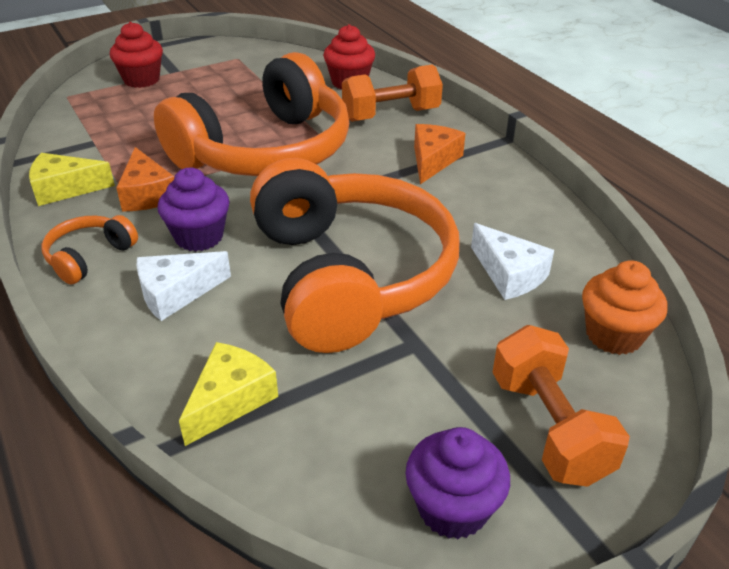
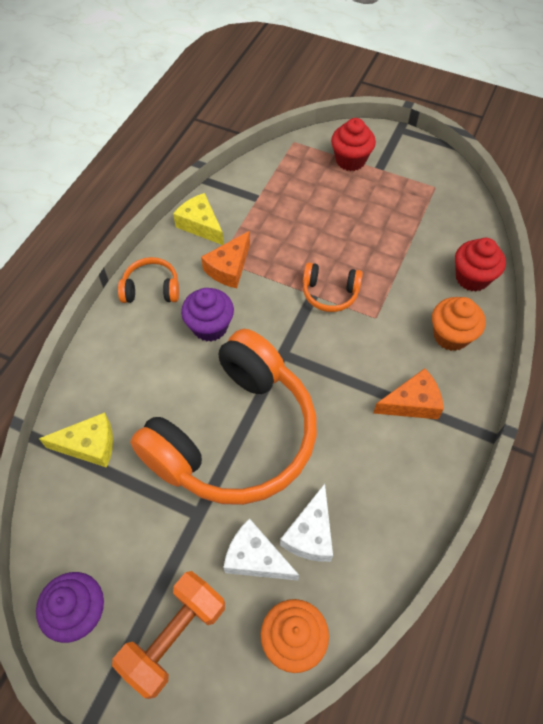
camera: 55 degrees right, 20 degrees up
(176, 293) = (152, 355): white cheese -> white cheese (255, 558)
(265, 151) = (330, 293): orange headphones -> orange headphones, size x0.40
(391, 115) = (451, 336): orange dumbbell -> orange cupcake

